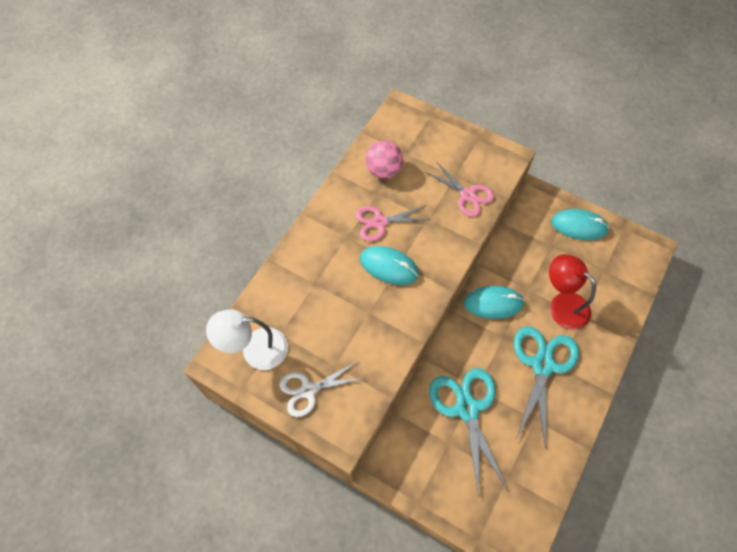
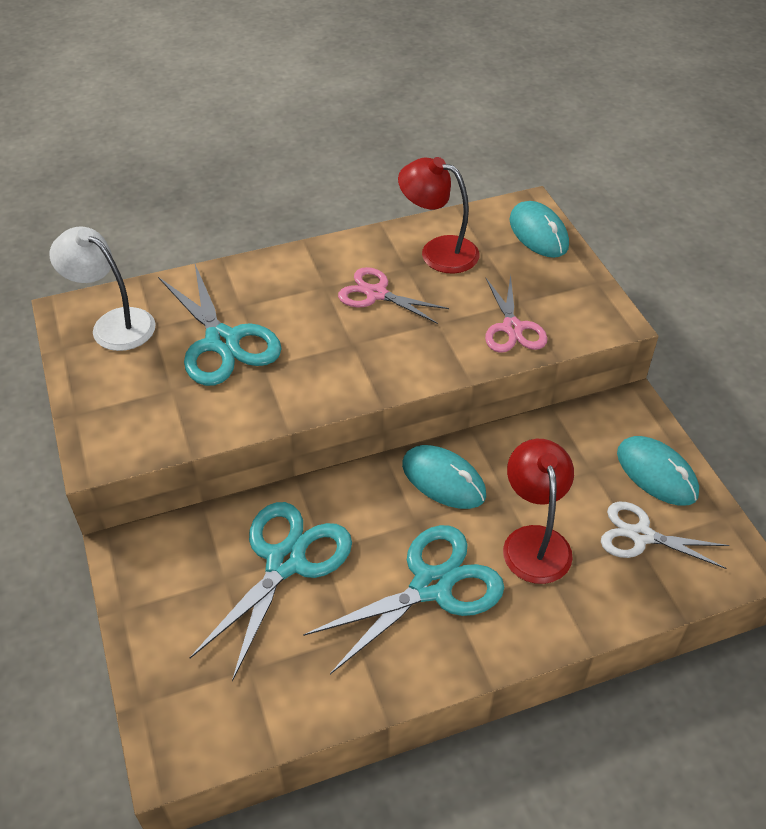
camera: 40 degrees right, 15 degrees down
(308, 390) = (119, 391): white scissors -> white scissors (641, 535)
(330, 314) = (222, 342): none -> turquoise scissors
(383, 170) = (438, 251): pink ball -> red lamp
(389, 266) = (336, 339): turquoise mouse -> turquoise mouse (538, 233)

